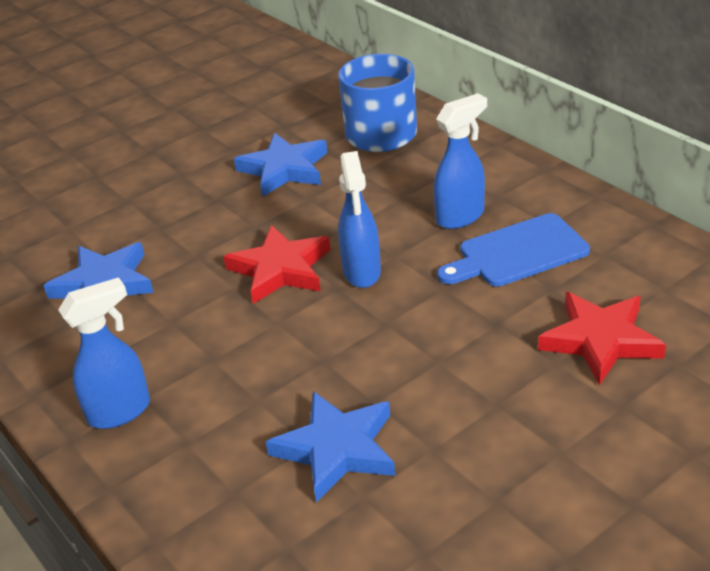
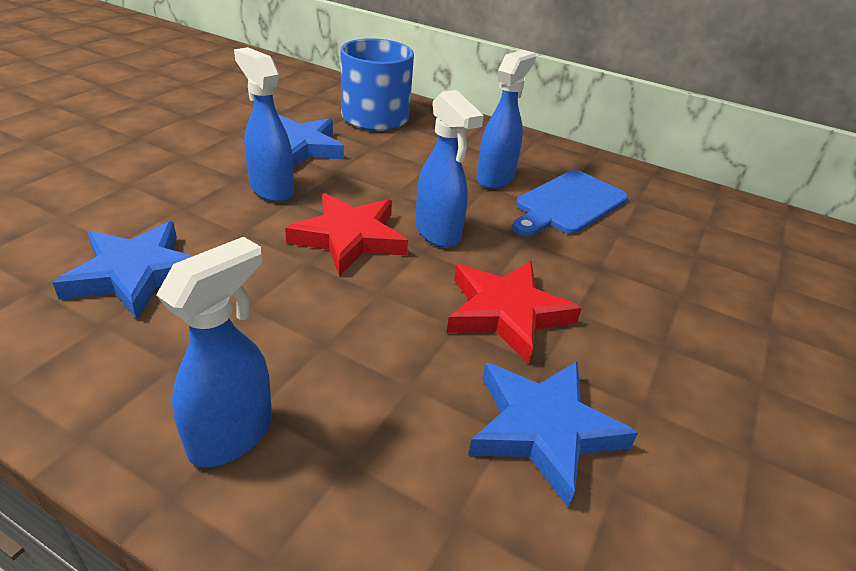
camera: 30 degrees left, 0 degrees up
(239, 214) = (271, 189): none -> blue spray bottle
(600, 341) = (700, 271): red star -> red star (506, 313)

